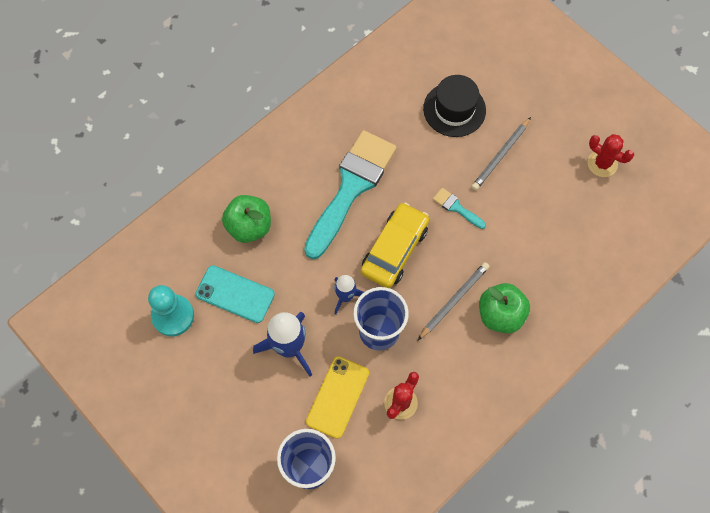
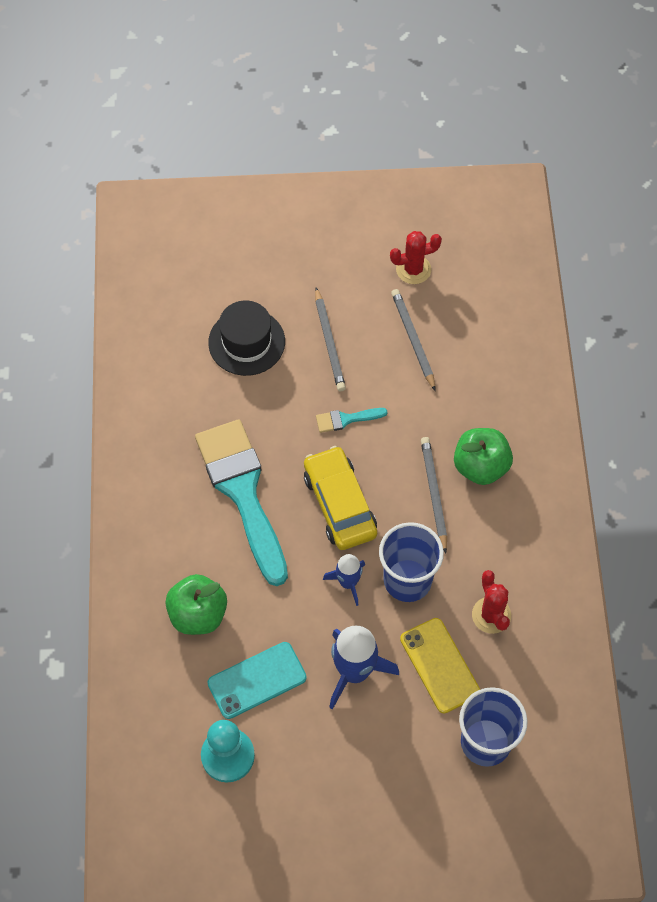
camera: 50 degrees left, 5 degrees down
(551, 203) = (413, 340): none -> grey pencil

